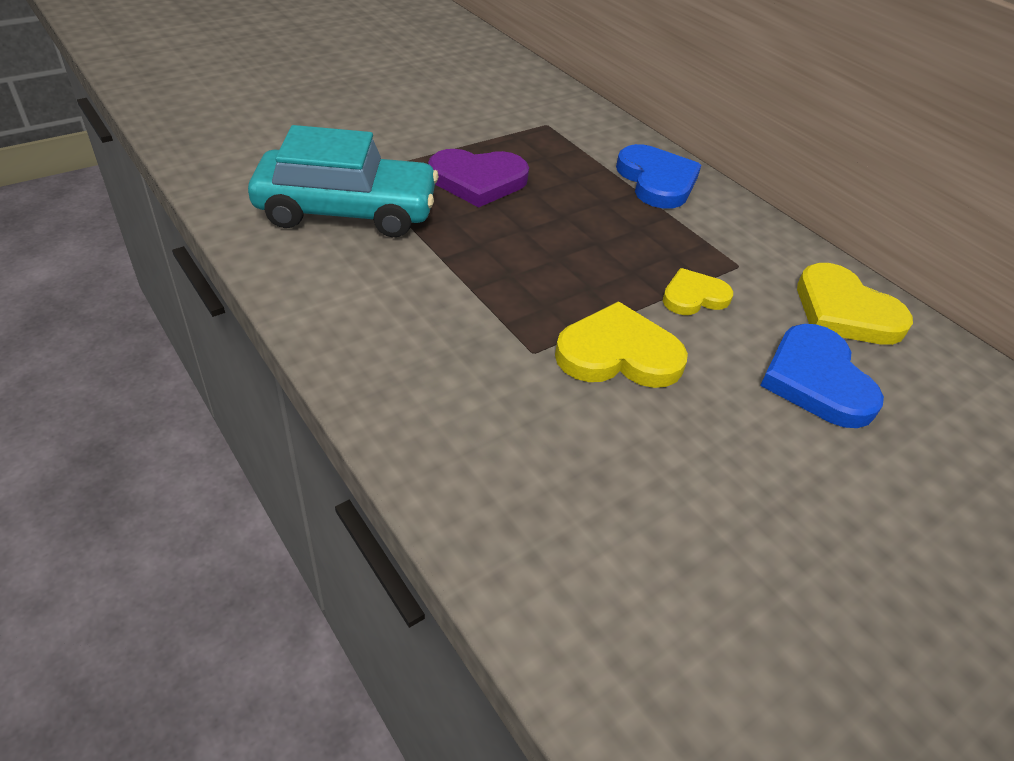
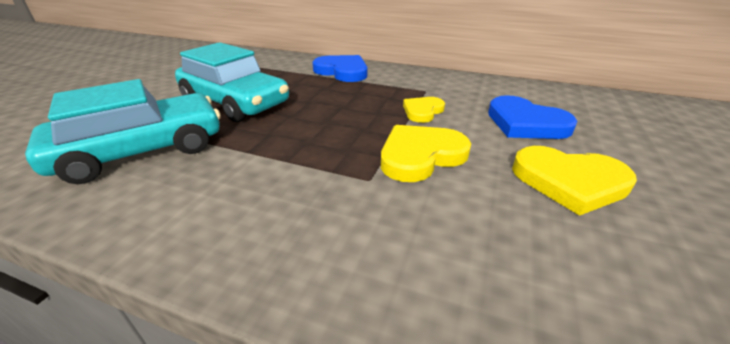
camera: 30 degrees left, 10 degrees down
(478, 180) = (235, 102): purple heart -> turquoise car
(844, 311) = (493, 91): yellow heart -> yellow heart (569, 181)

